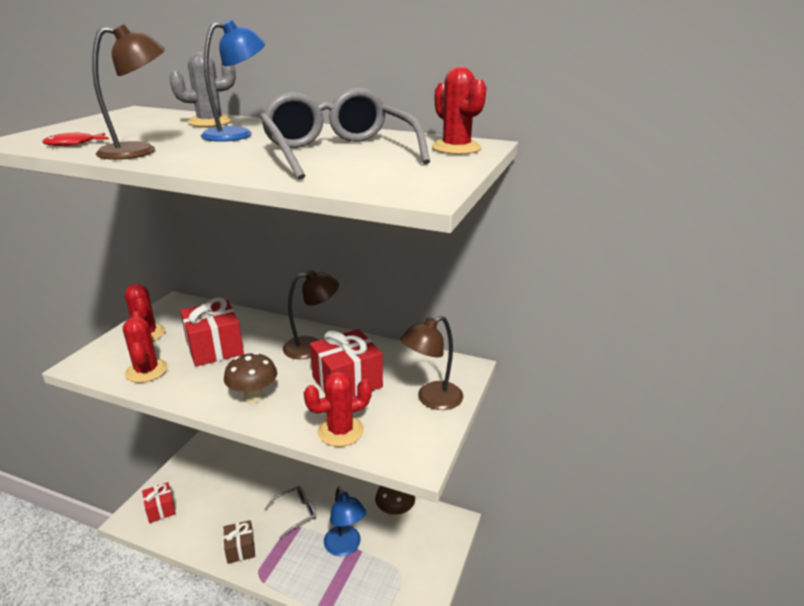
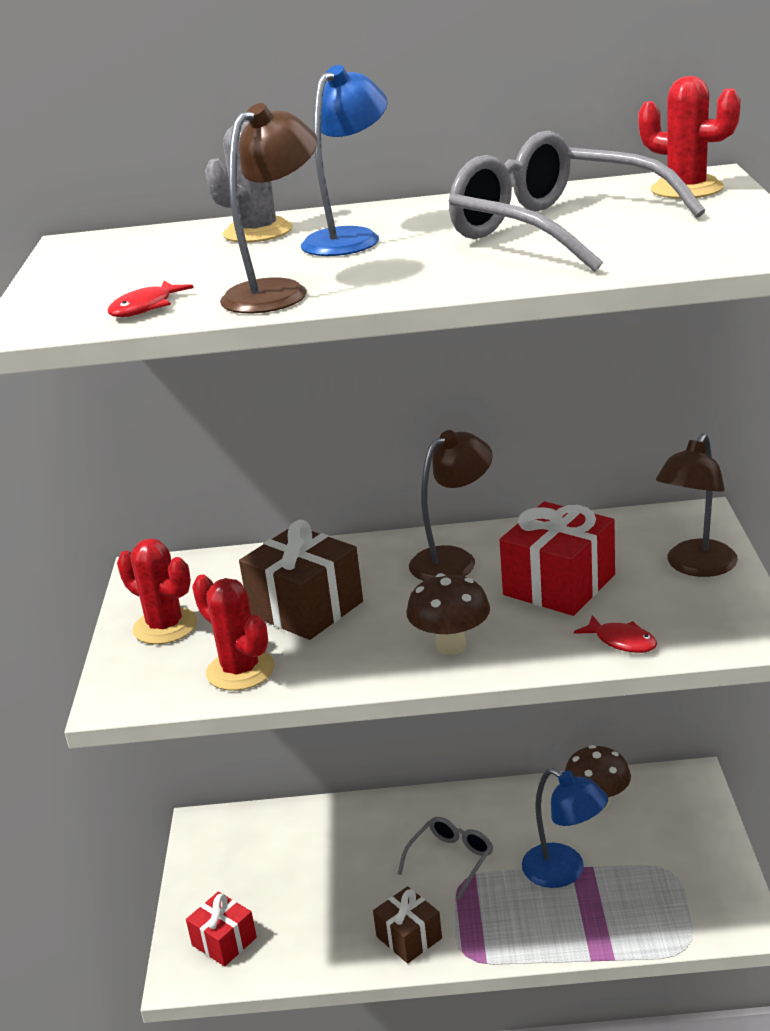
camera: 20 degrees left, 0 degrees up
(214, 348) = (305, 608): red gift -> brown gift
(340, 431) = (621, 641): red cactus -> red fish

